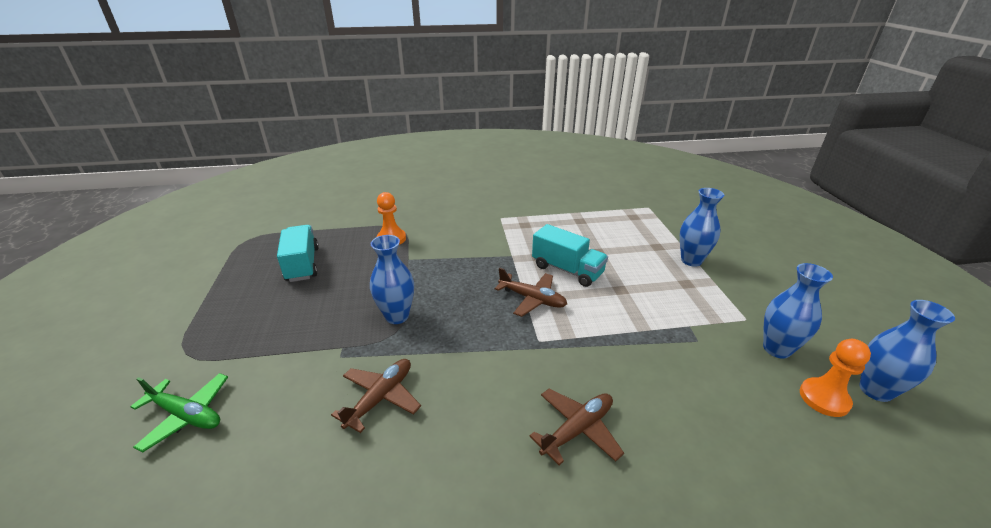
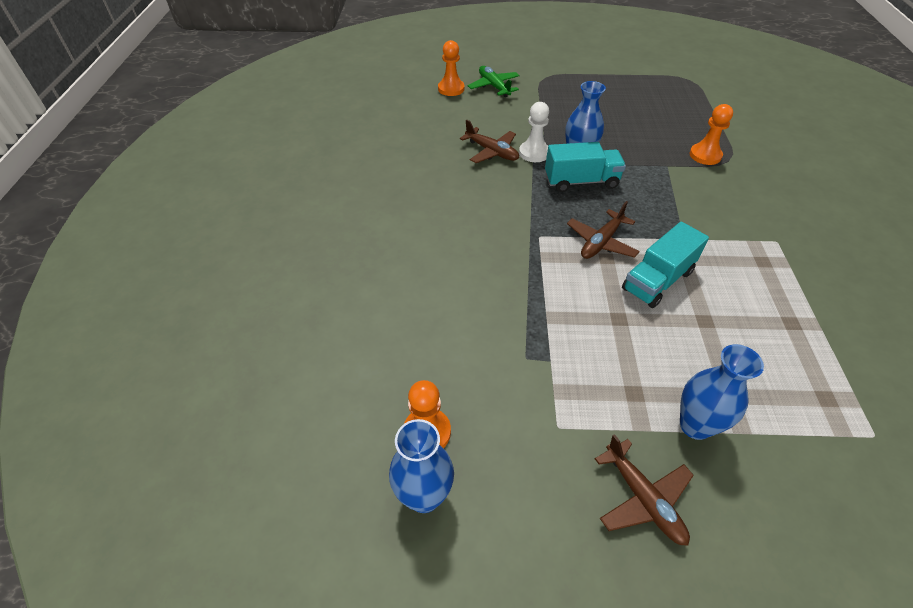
camera: 100 degrees right, 15 degrees up
(166, 483) = (451, 89): none -> orange pawn
(186, 415) = (494, 86): green plane -> green plane turned 120 degrees clockwise
(302, 264) = (651, 109): turquoise truck -> turquoise truck (581, 181)
(384, 354) = (534, 153): none -> white pawn
(577, 429) = (441, 240): brown plane -> brown plane (643, 498)
(776, 349) = (502, 430): blue vase -> none

